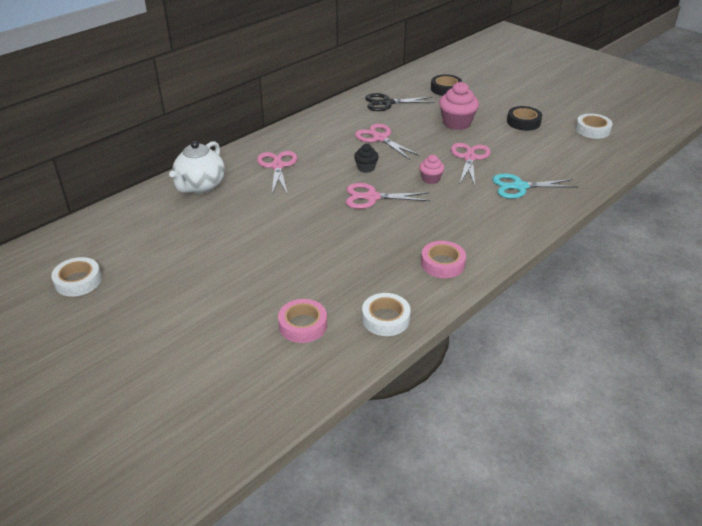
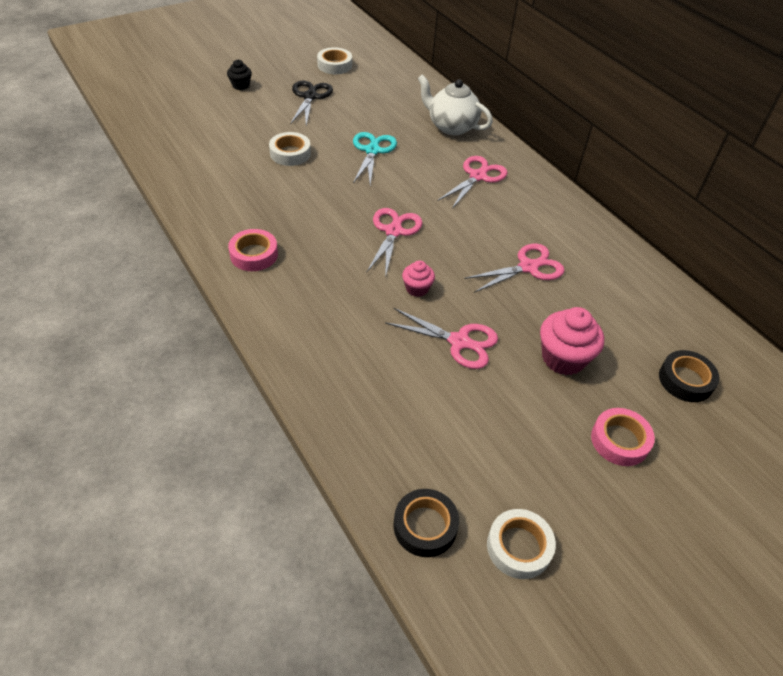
camera: 100 degrees right, 10 degrees up
(277, 166) = (477, 176): pink scissors -> pink scissors turned 60 degrees counterclockwise
(303, 325) = (221, 156): pink tape -> pink tape (619, 440)
(366, 168) = (457, 240): black cupcake -> black cupcake (241, 85)
(385, 319) = (200, 200): white tape -> white tape (290, 153)
(387, 103) = (633, 297): black scissors -> black scissors (310, 97)
(519, 187) = (371, 371): turquoise scissors -> turquoise scissors (372, 151)
(523, 122) = (558, 447): black tape -> black tape (425, 526)

